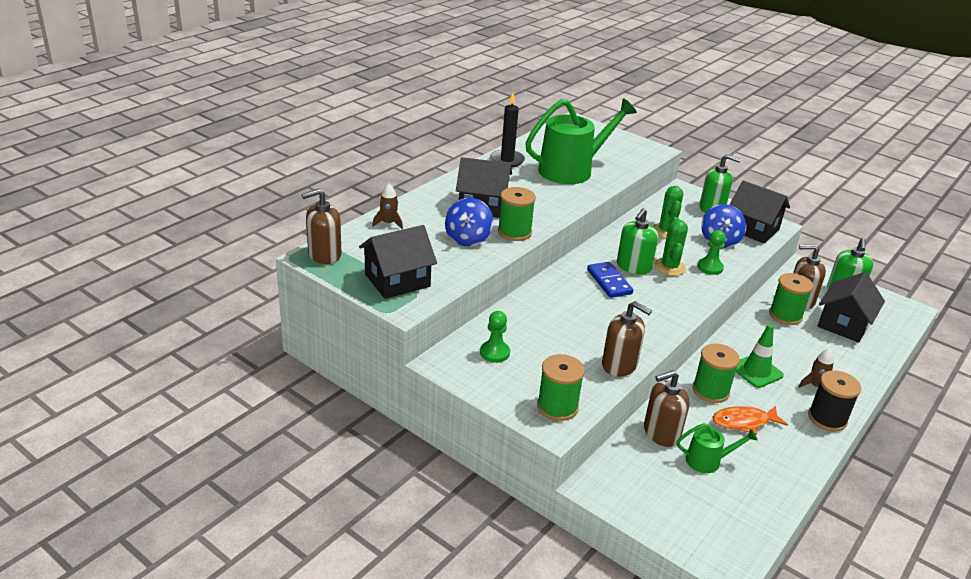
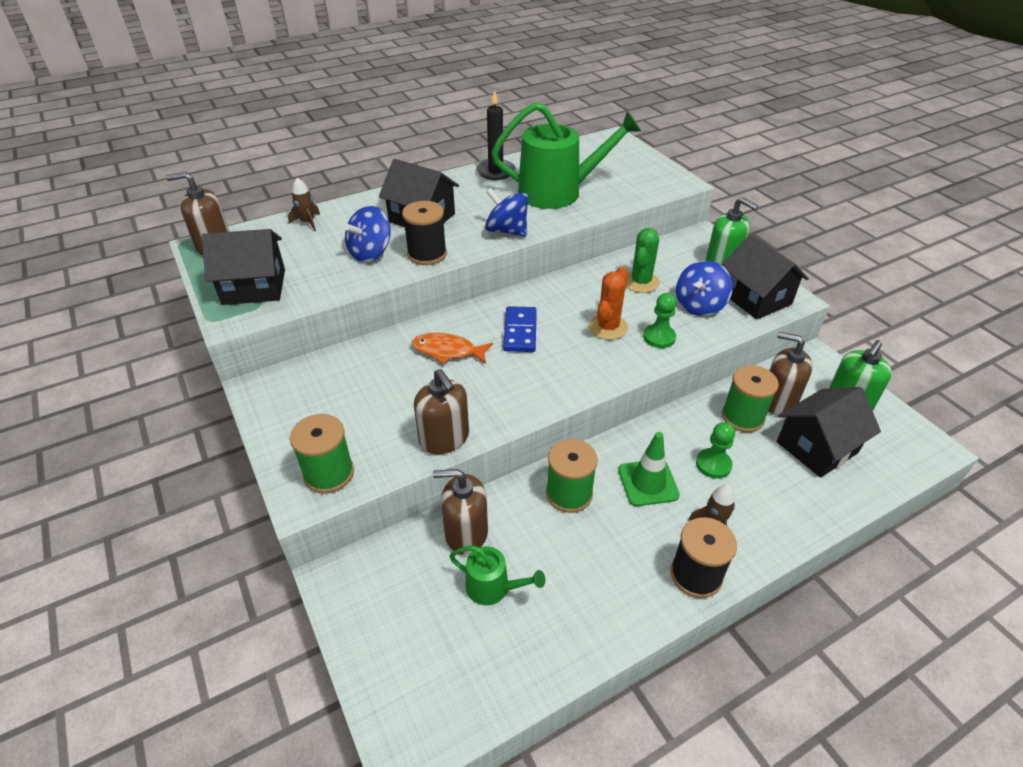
camera: 25 degrees right, 10 degrees up
(494, 353) = (321, 389): green pawn -> green pawn (713, 464)
(514, 232) = (427, 254): green spool -> black spool
(559, 205) = (507, 231): none -> blue spinning top
(633, 267) = (564, 318): green soap dispenser -> none
(669, 267) = (608, 327): green cactus -> orange cactus
(744, 422) = (579, 548): orange fish -> orange fish (448, 351)

